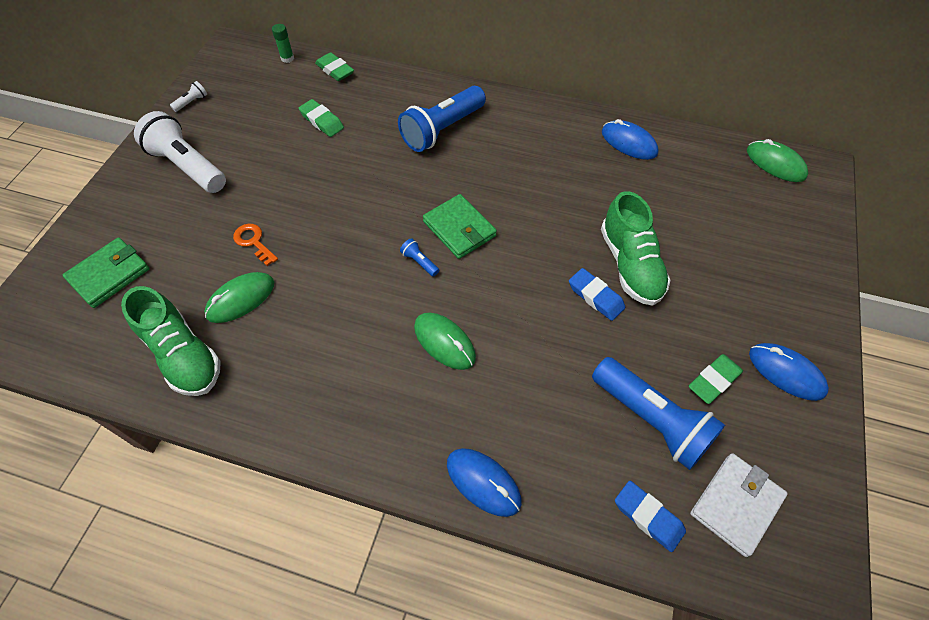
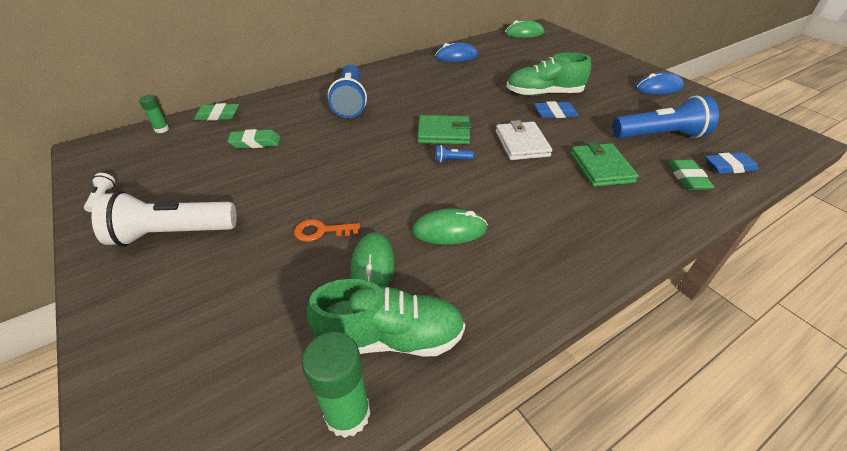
camera: 50 degrees left, 15 degrees down
(109, 275) = (214, 356): green wallet -> green wallet (601, 168)
(112, 372) = (348, 414): none -> green glue stick
(444, 342) = (533, 181): green mouse -> green mouse (449, 230)
(483, 482) = (666, 217): blue mouse -> none
(630, 265) = (544, 94): green shoe -> green shoe turned 150 degrees clockwise
(713, 381) = (648, 107): green eraser -> green eraser (687, 178)
(736, 504) = (735, 137): white wallet -> white wallet (522, 144)

